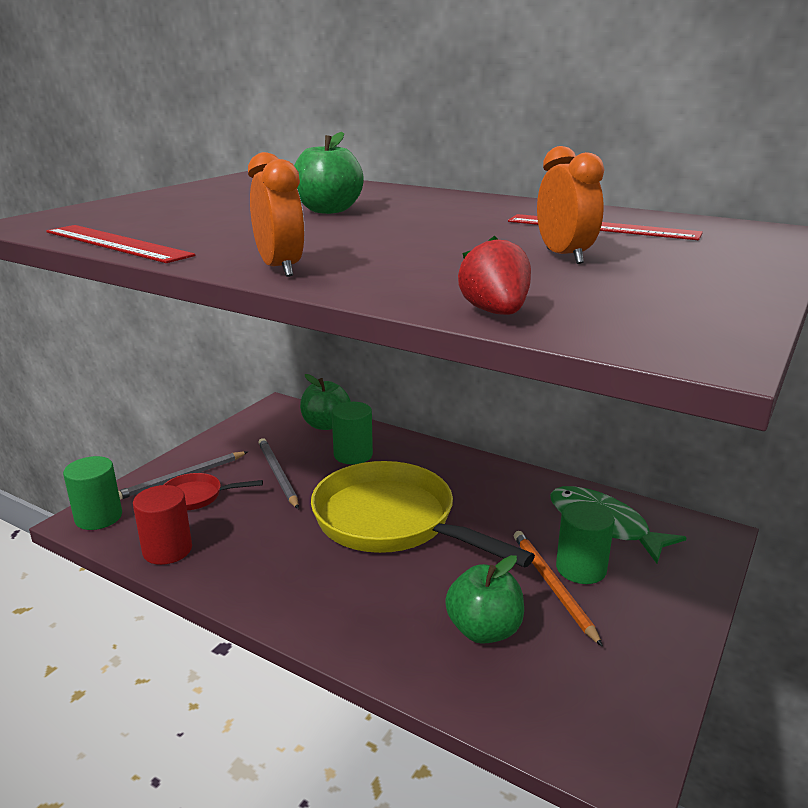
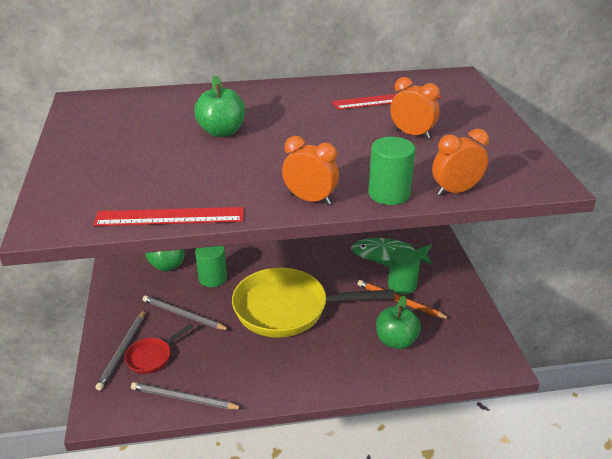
camera: 40 degrees left, 10 degrees up
(98, 517) = (105, 407): green cylinder -> green cylinder (389, 194)
(167, 550) = (184, 398): red cylinder -> grey pencil
(495, 313) = (455, 191): red strawberry -> orange clock

